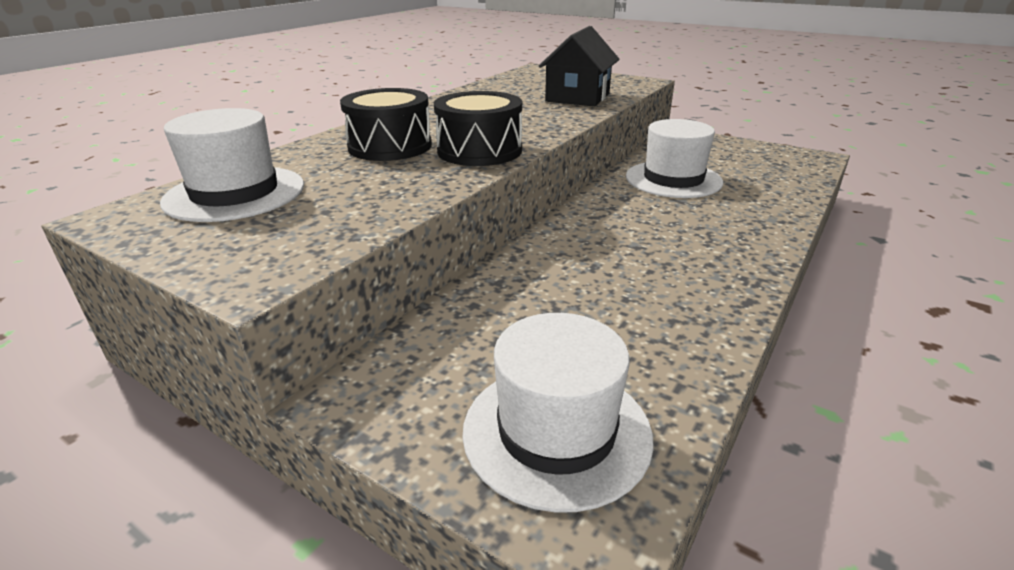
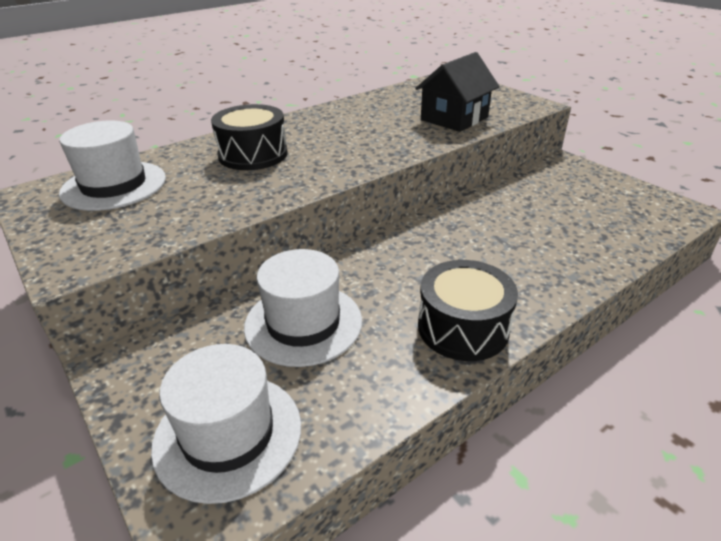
camera: 20 degrees right, 5 degrees up
(479, 151) = (316, 170): black drum -> black drum (463, 327)
(673, 179) = (513, 214): white hat -> white hat (303, 323)

